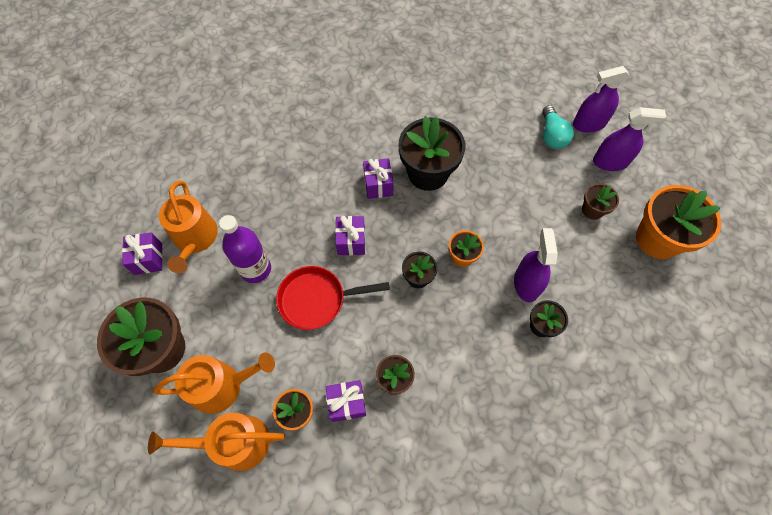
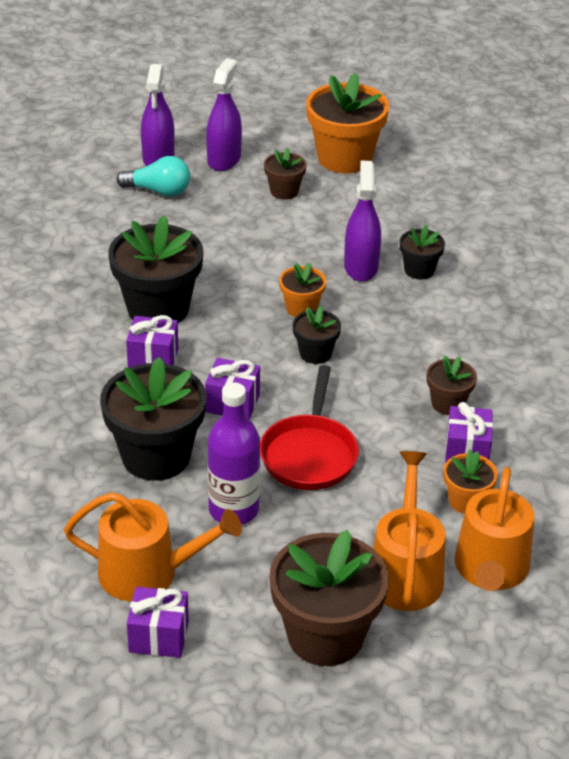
camera: 75 degrees left, 25 degrees down
(291, 213) = (156, 456): none -> black flower pot
(526, 283) = (361, 267): purple spray bottle -> purple spray bottle turned 75 degrees clockwise

